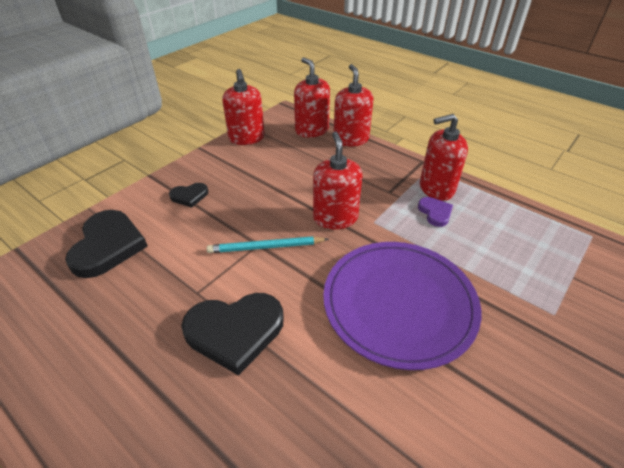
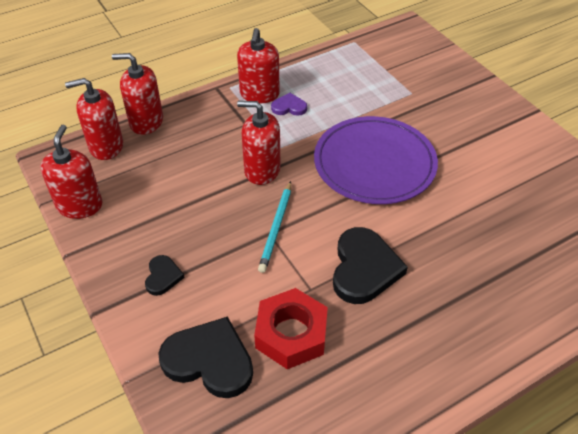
camera: 70 degrees left, 5 degrees up
(140, 291) = (291, 334): none -> red nut
(246, 138) = (80, 205): red soap dispenser -> red soap dispenser turned 90 degrees counterclockwise

